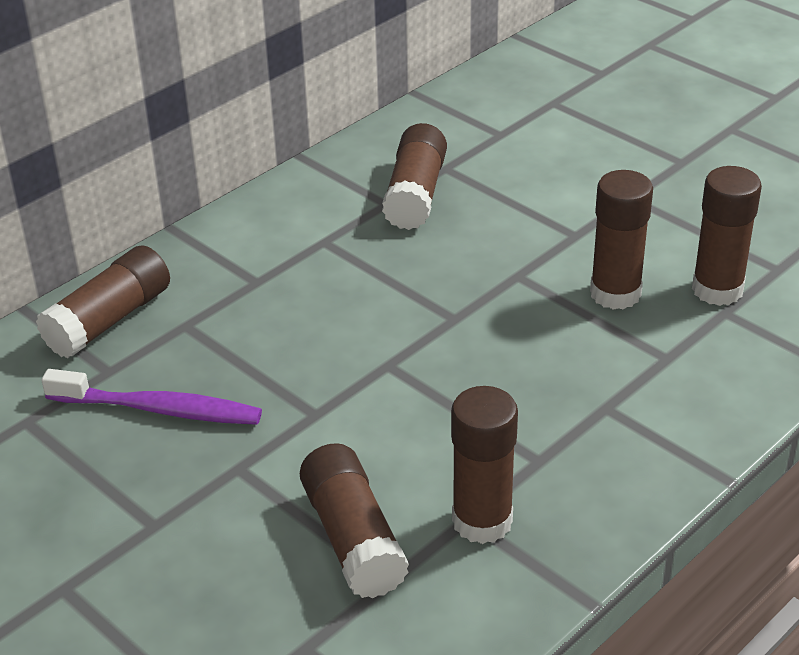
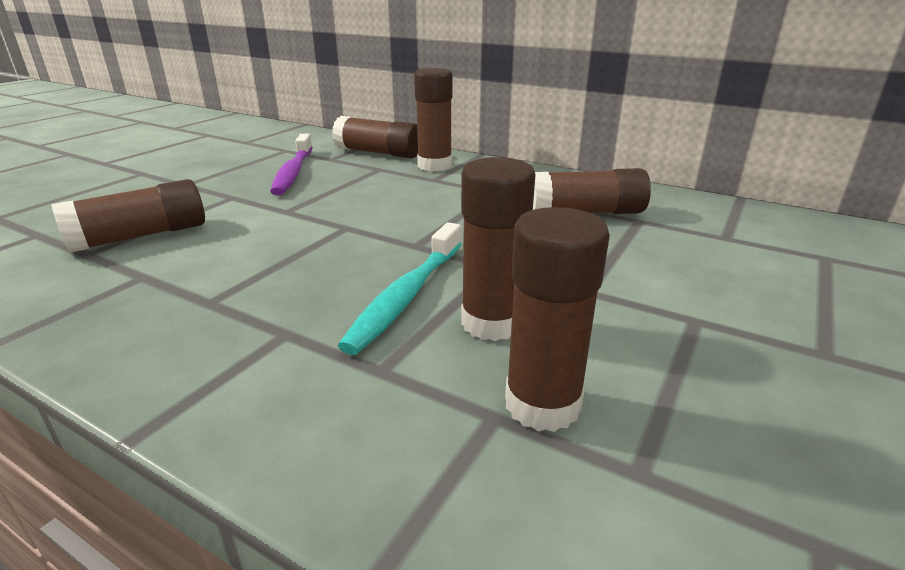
camera: 75 degrees right, 10 degrees down
(482, 521) = (134, 282): brown glue stick -> brown glue stick (434, 166)
(560, 334) = (406, 296): none -> turquoise toothbrush

